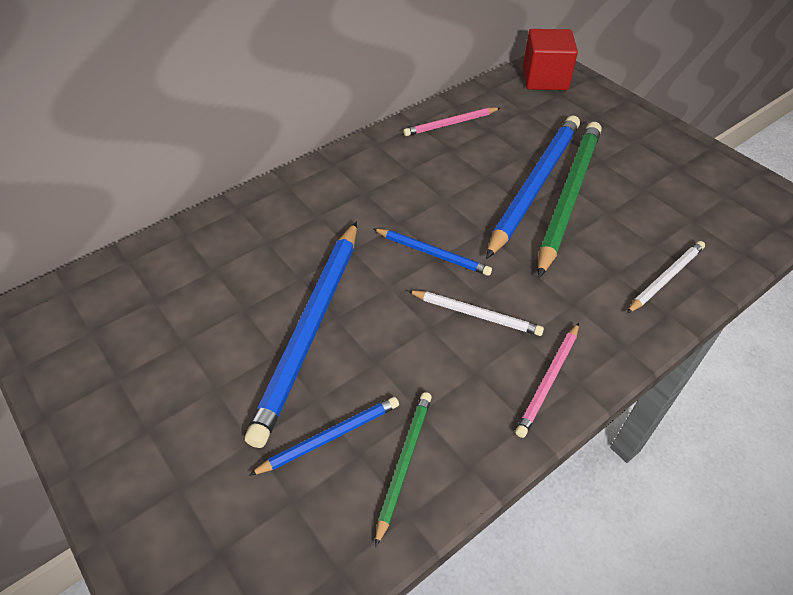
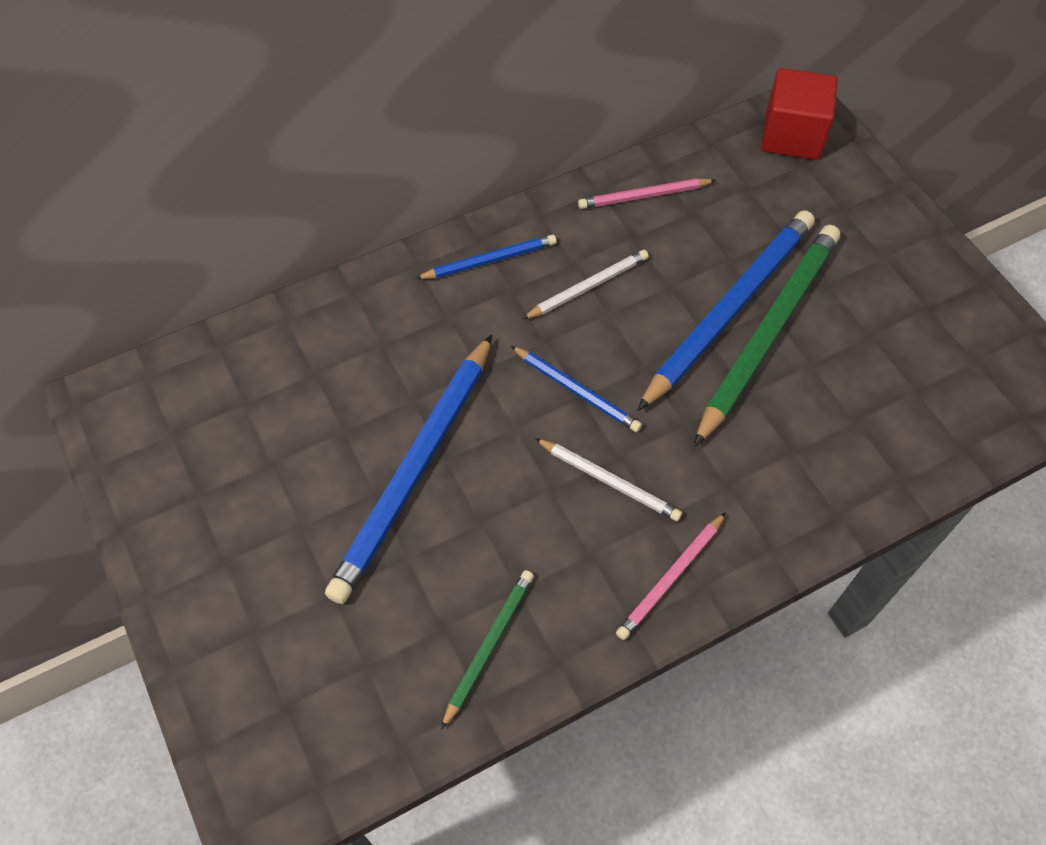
camera: 10 degrees right, 10 degrees up
(329, 437) = (415, 603): blue pencil -> blue pencil (489, 260)
(665, 278) = (852, 468): white pencil -> white pencil (587, 287)

